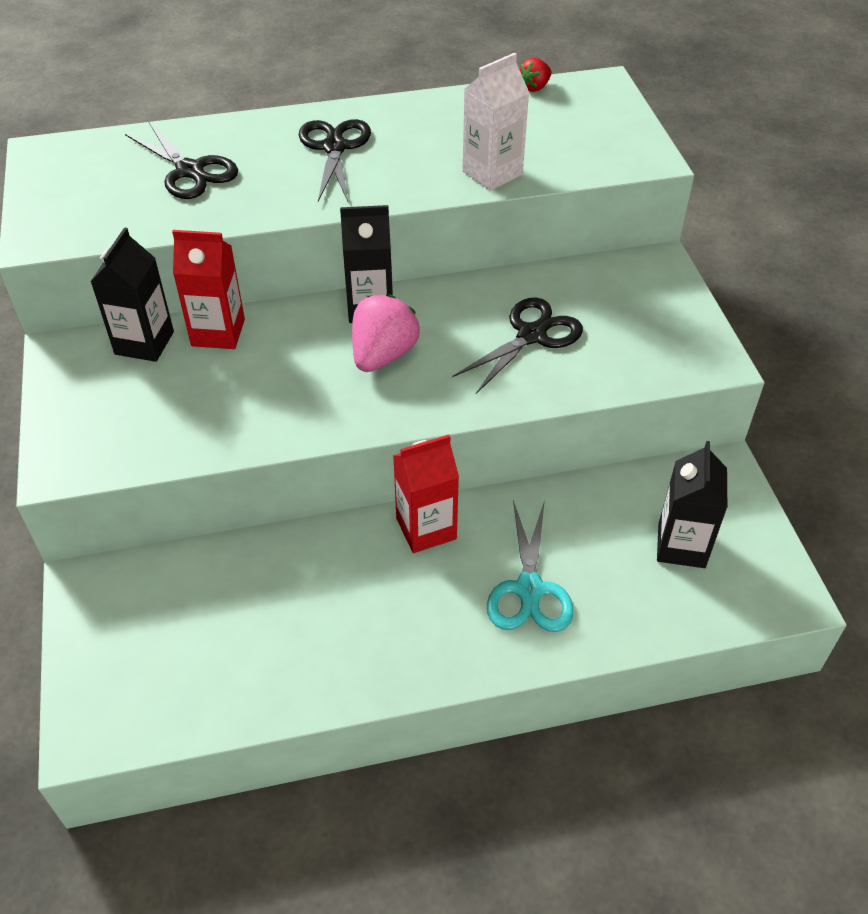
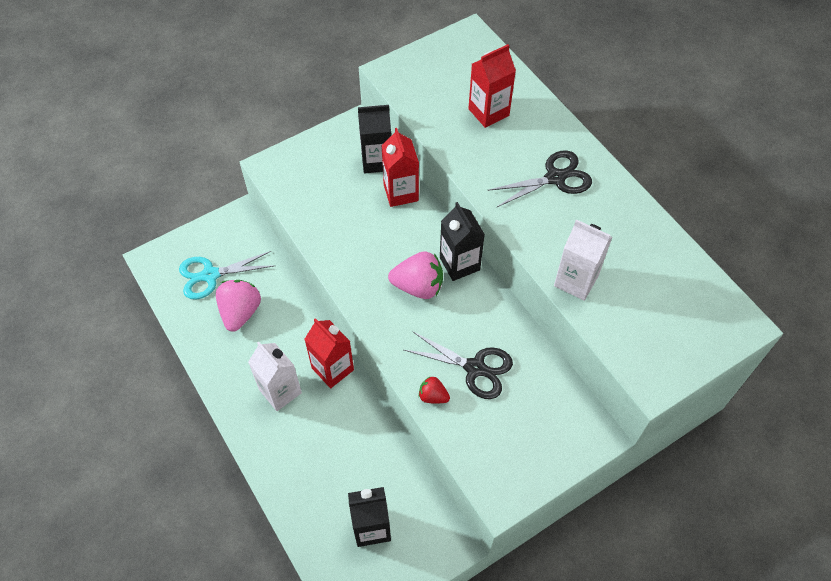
camera: 70 degrees right, 10 degrees up
(190, 171) = (488, 112): black scissors -> red carton
(269, 623) = (240, 312): none -> pink strawberry
(435, 602) = (280, 391): none -> white carton
(529, 589) = (306, 441): turquoise scissors -> turquoise scissors (210, 275)
(535, 87) = (707, 277): red strawberry -> red strawberry (433, 396)

